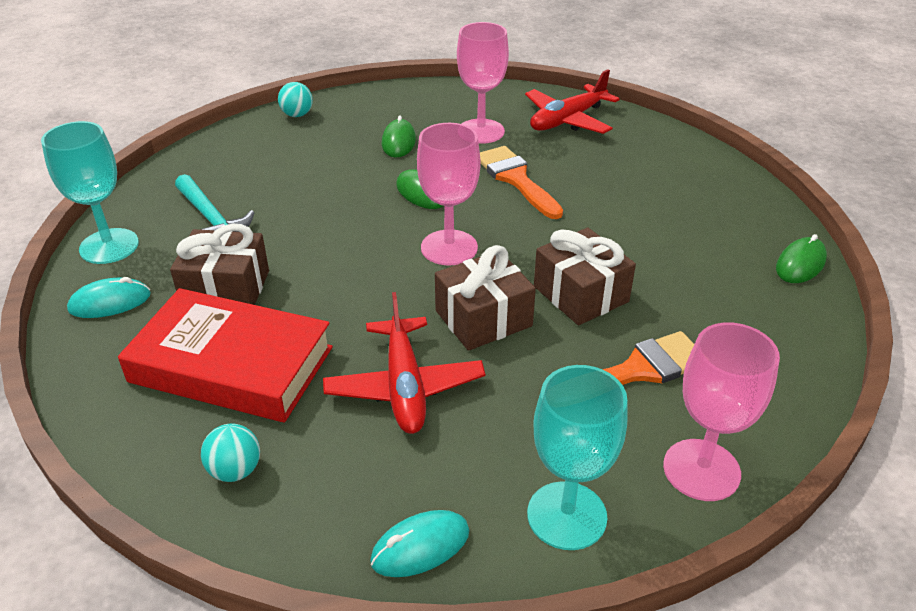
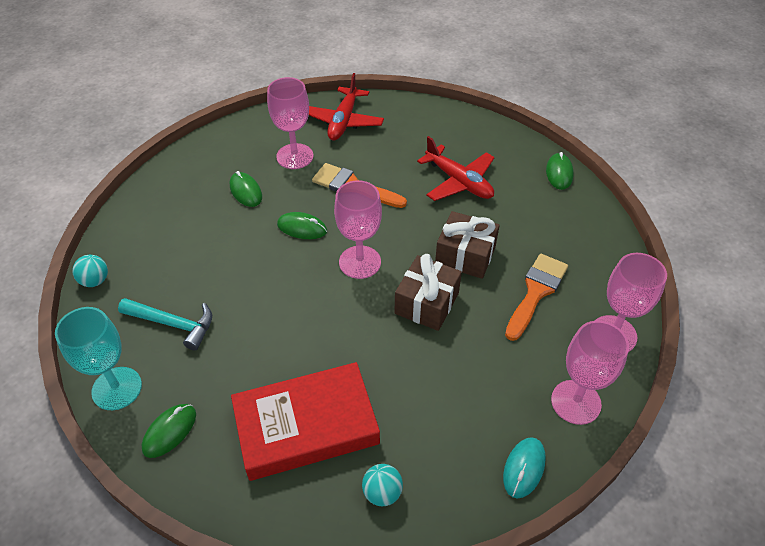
camera: 35 degrees left, 10 degrees up
(110, 302) = (170, 431): turquoise mouse -> green mouse
(226, 289) = (243, 373): brown gift -> none
(297, 115) = (144, 201): turquoise ball -> turquoise ball (95, 281)
(404, 386) = (425, 376): red plane -> red plane (459, 182)
(566, 515) = (576, 402): turquoise goblet -> pink goblet

